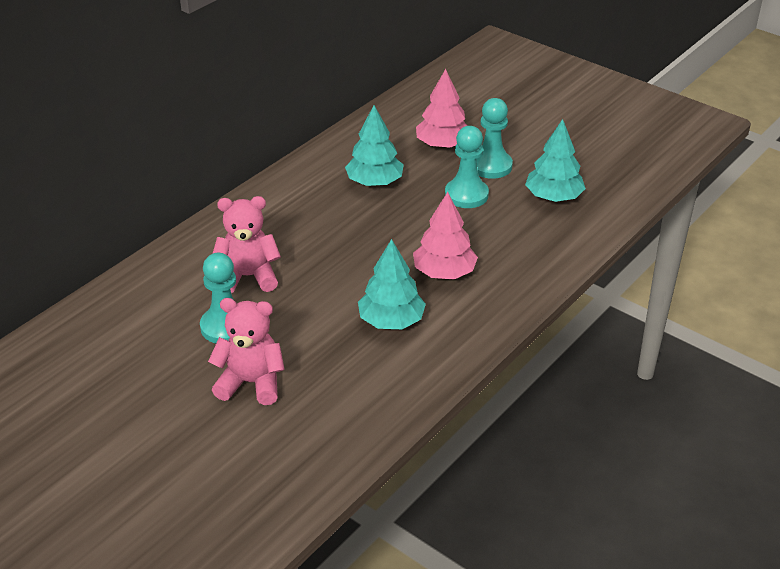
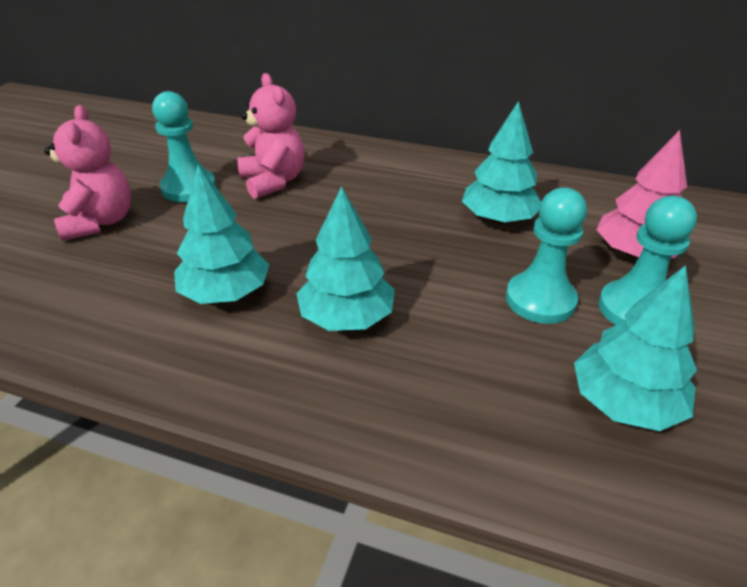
camera: 70 degrees right, 0 degrees up
(444, 272) = (346, 317): pink tree -> turquoise tree

